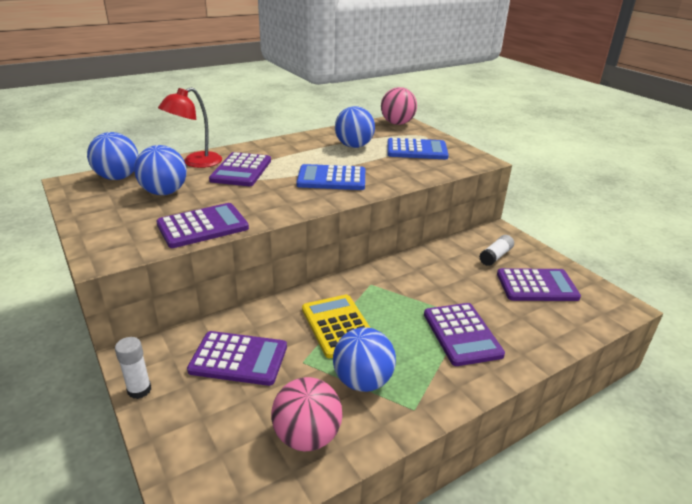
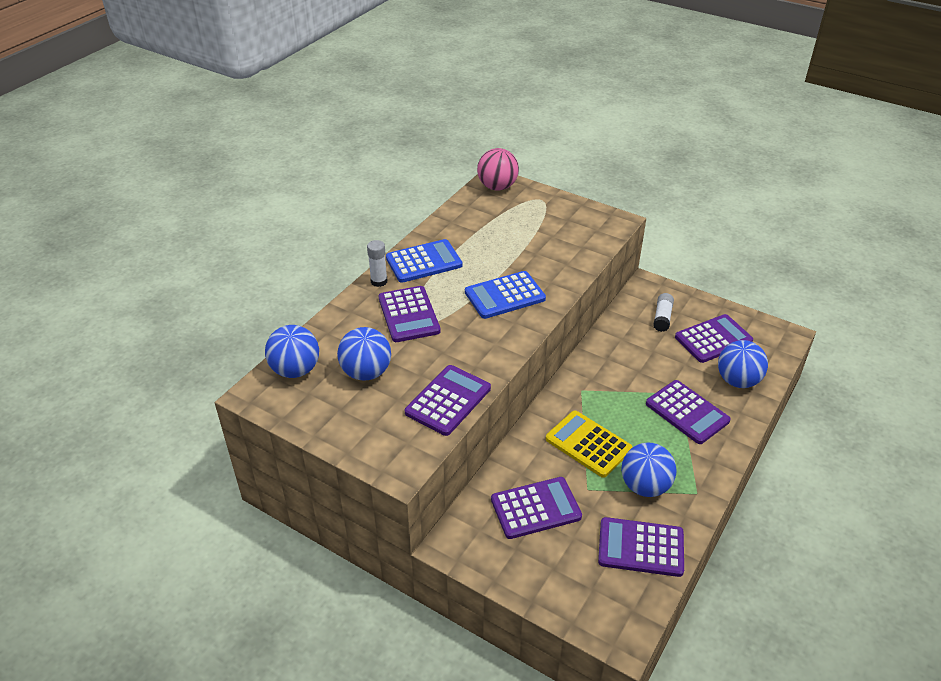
camera: 25 degrees left, 10 degrees up
(139, 390) = (483, 569): white glue stick -> white glue stick (379, 281)
(195, 163) = (351, 320): red lamp -> none
(307, 436) = (641, 547): pink ball -> purple calculator
(354, 146) = (485, 239): blue ball -> blue ball (737, 381)
(416, 150) = (549, 225): blue calculator -> blue calculator (424, 262)

